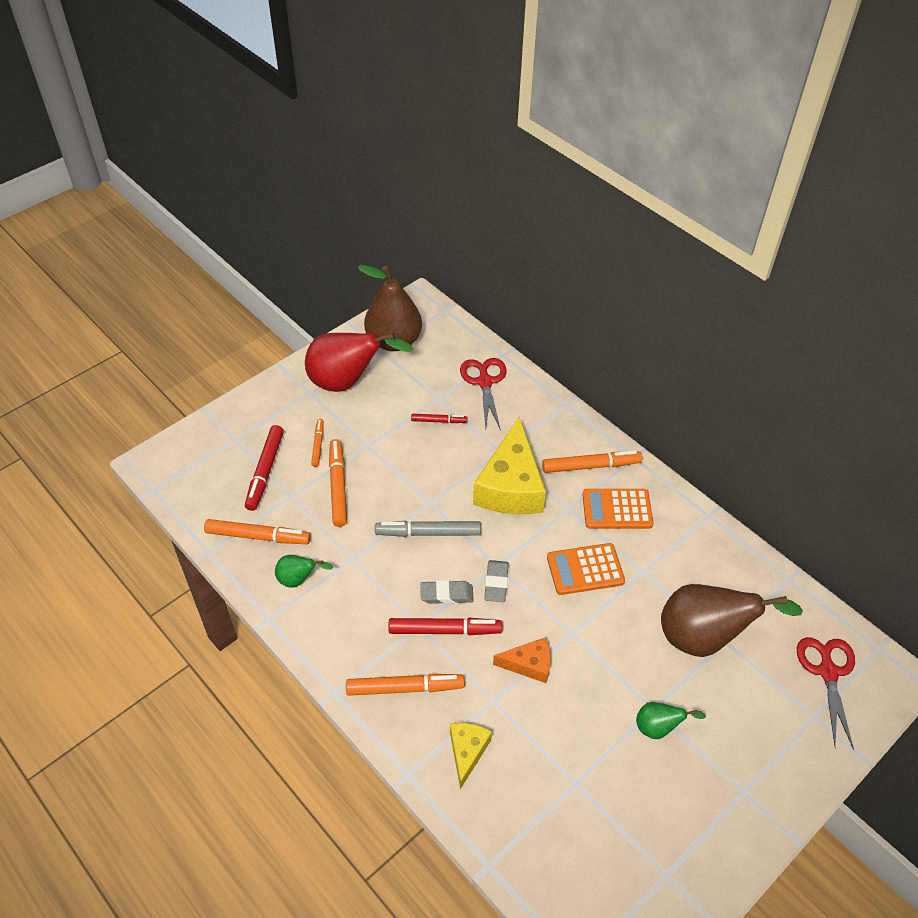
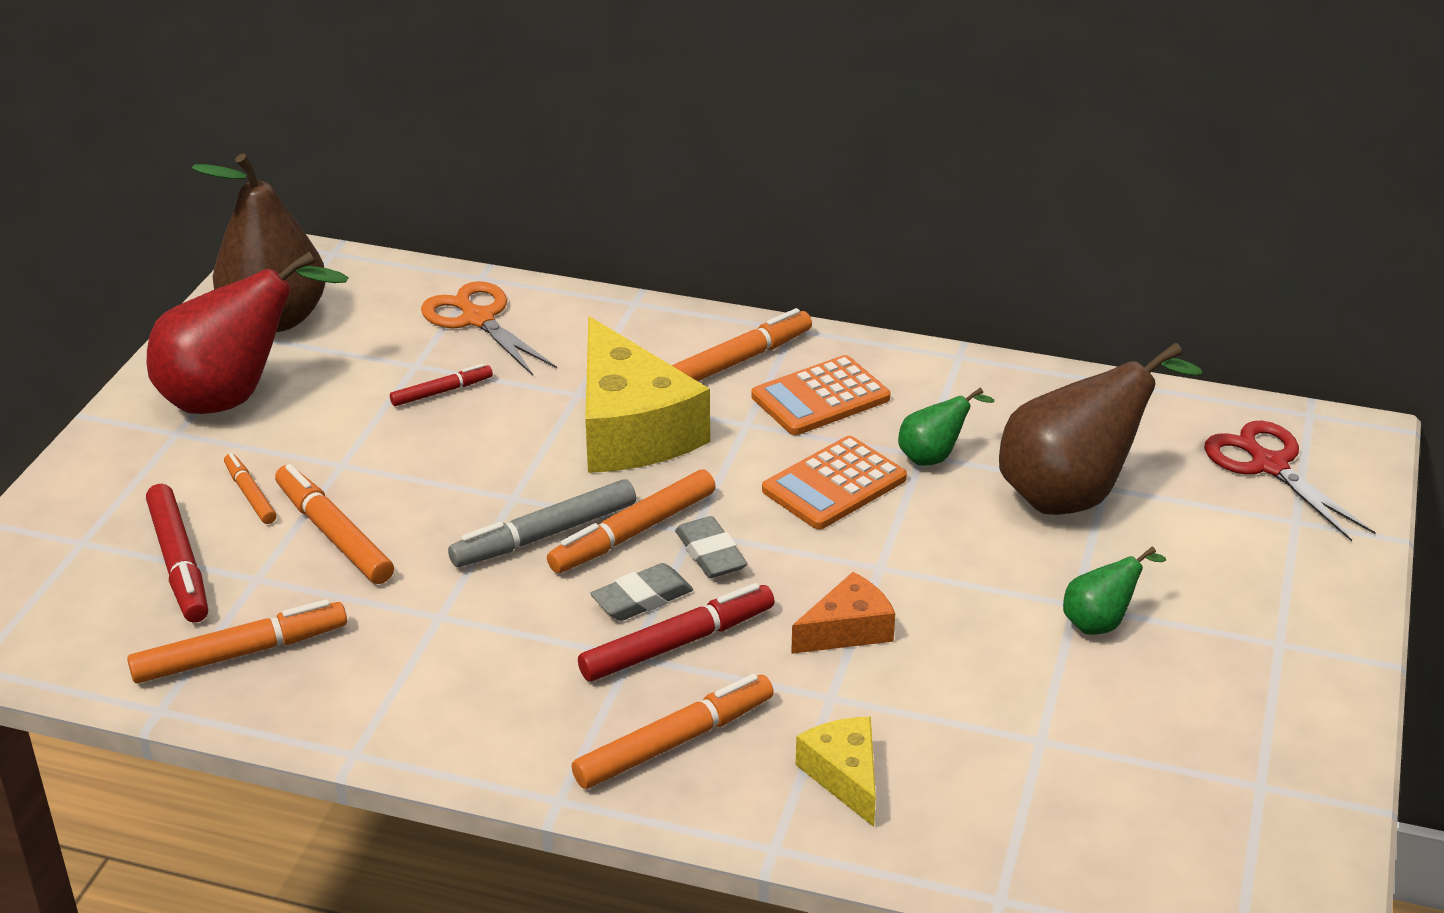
camera: 30 degrees left, 15 degrees down
(298, 579) = (366, 680): green pear -> green pear (934, 457)
(469, 552) = (633, 532): none -> orange marker
(484, 382) = (478, 319): red scissors -> orange scissors

